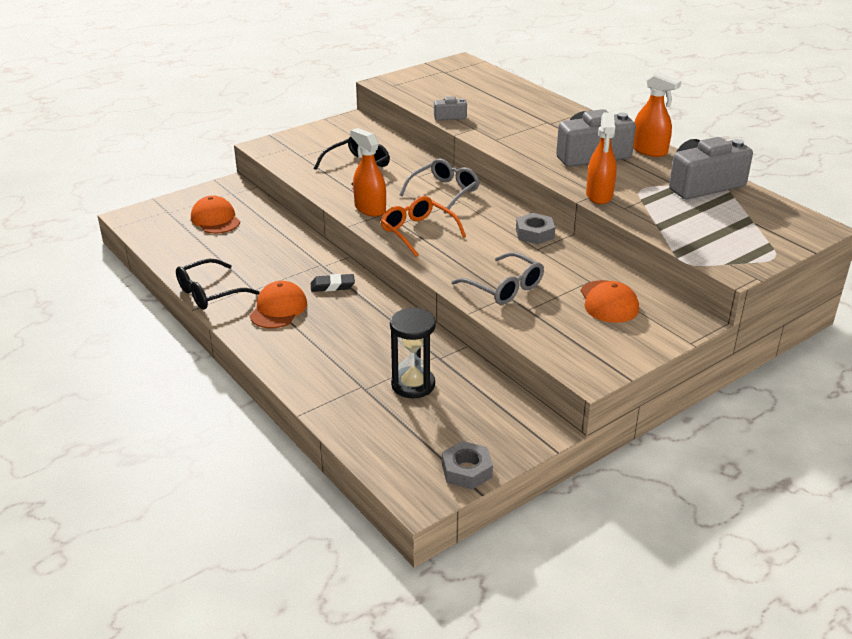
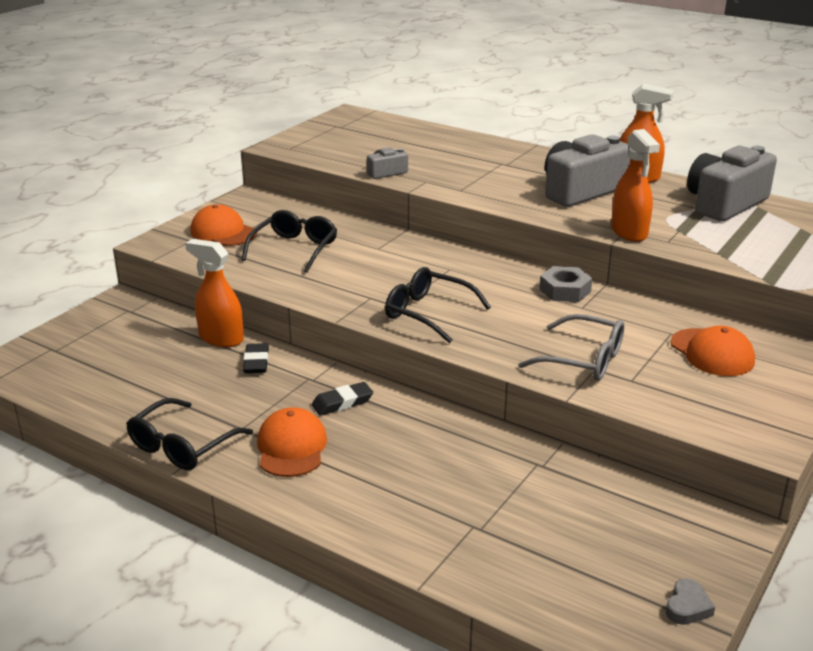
camera: 20 degrees left, 5 degrees down
(215, 219) = (127, 347): orange cap -> orange cap (223, 232)
(293, 246) = (256, 362): none -> black eraser
(370, 209) = (348, 296): orange spray bottle -> orange spray bottle (221, 338)
(413, 385) = (536, 508): black hourglass -> none
(418, 232) = (428, 313): orange glasses -> black glasses
(444, 192) = (422, 261): grey glasses -> none
(466, 470) = (687, 606): grey nut -> grey heart

